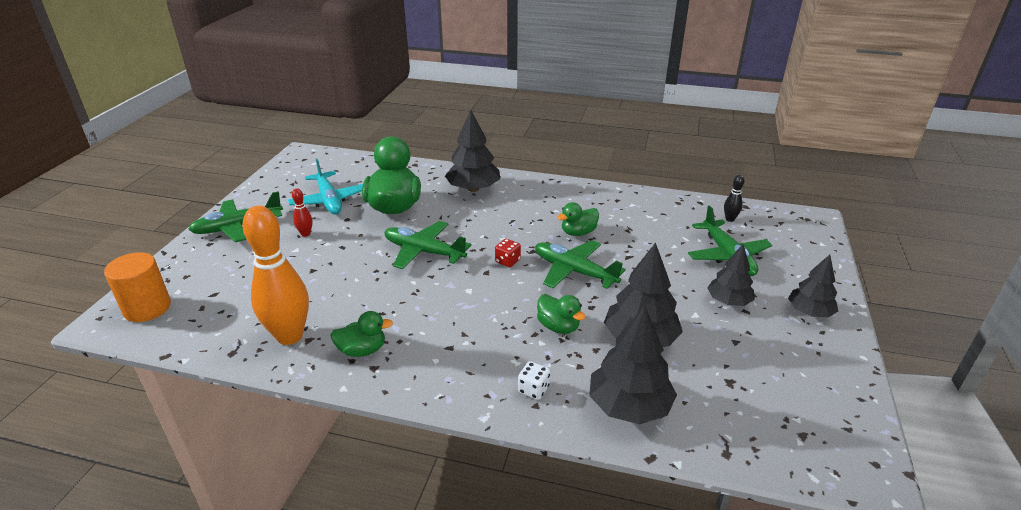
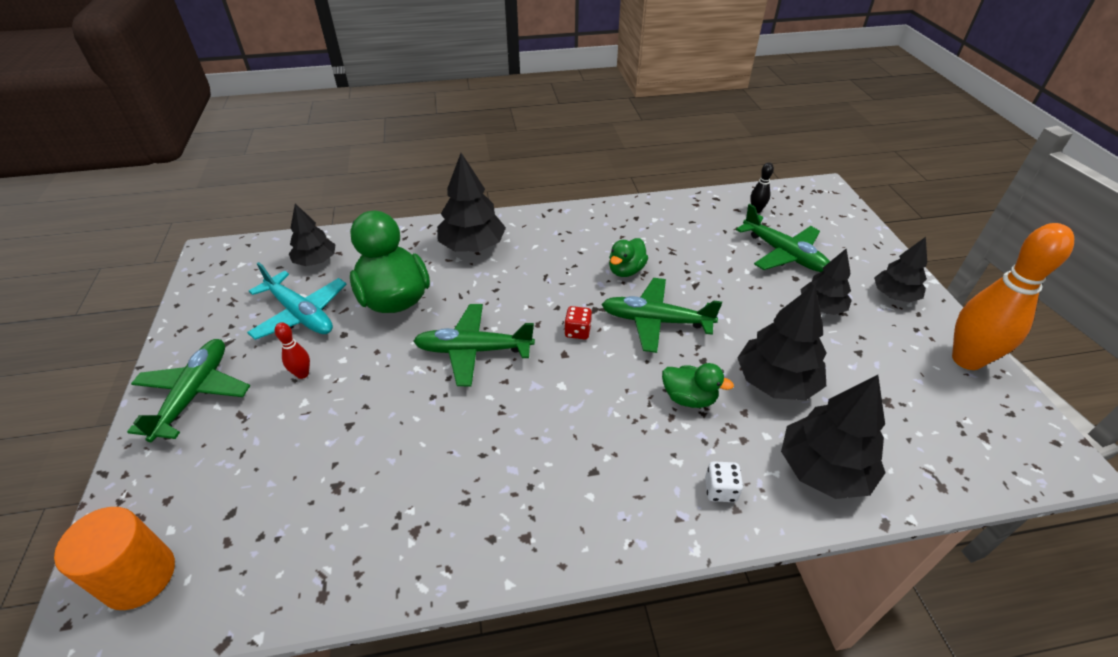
camera: 25 degrees left, 10 degrees up
(237, 227) = (194, 394): green plane -> green plane turned 150 degrees clockwise
(290, 336) = (386, 536): orange bowling pin -> orange bowling pin (966, 359)
(361, 172) = (316, 261): none -> black tree
(362, 350) = (495, 518): green duck -> none

